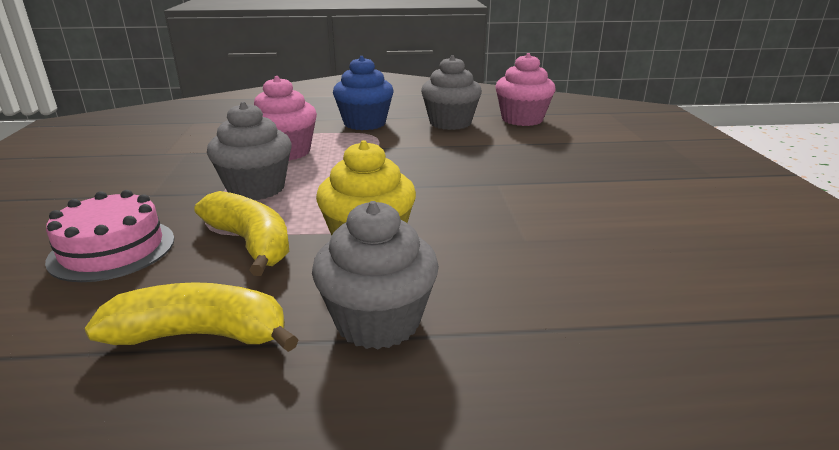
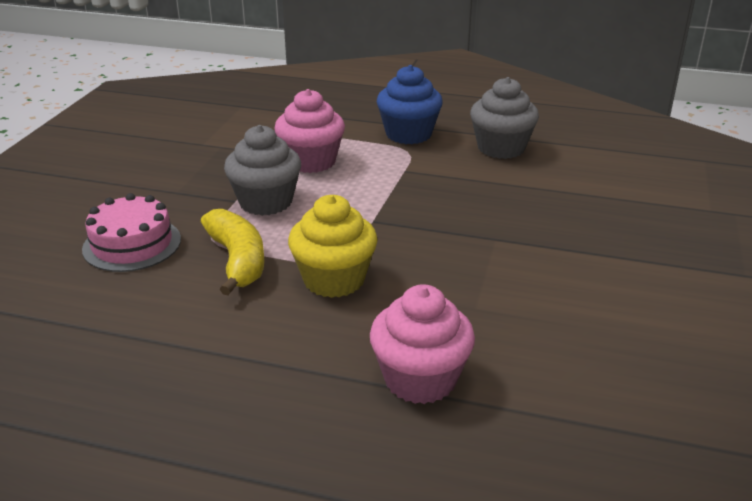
camera: 20 degrees right, 5 degrees up
(201, 335) = (171, 334): yellow banana -> none
(378, 321) = (301, 354): grey cupcake -> none
(522, 119) = (587, 155): pink cupcake -> pink cupcake (420, 379)

